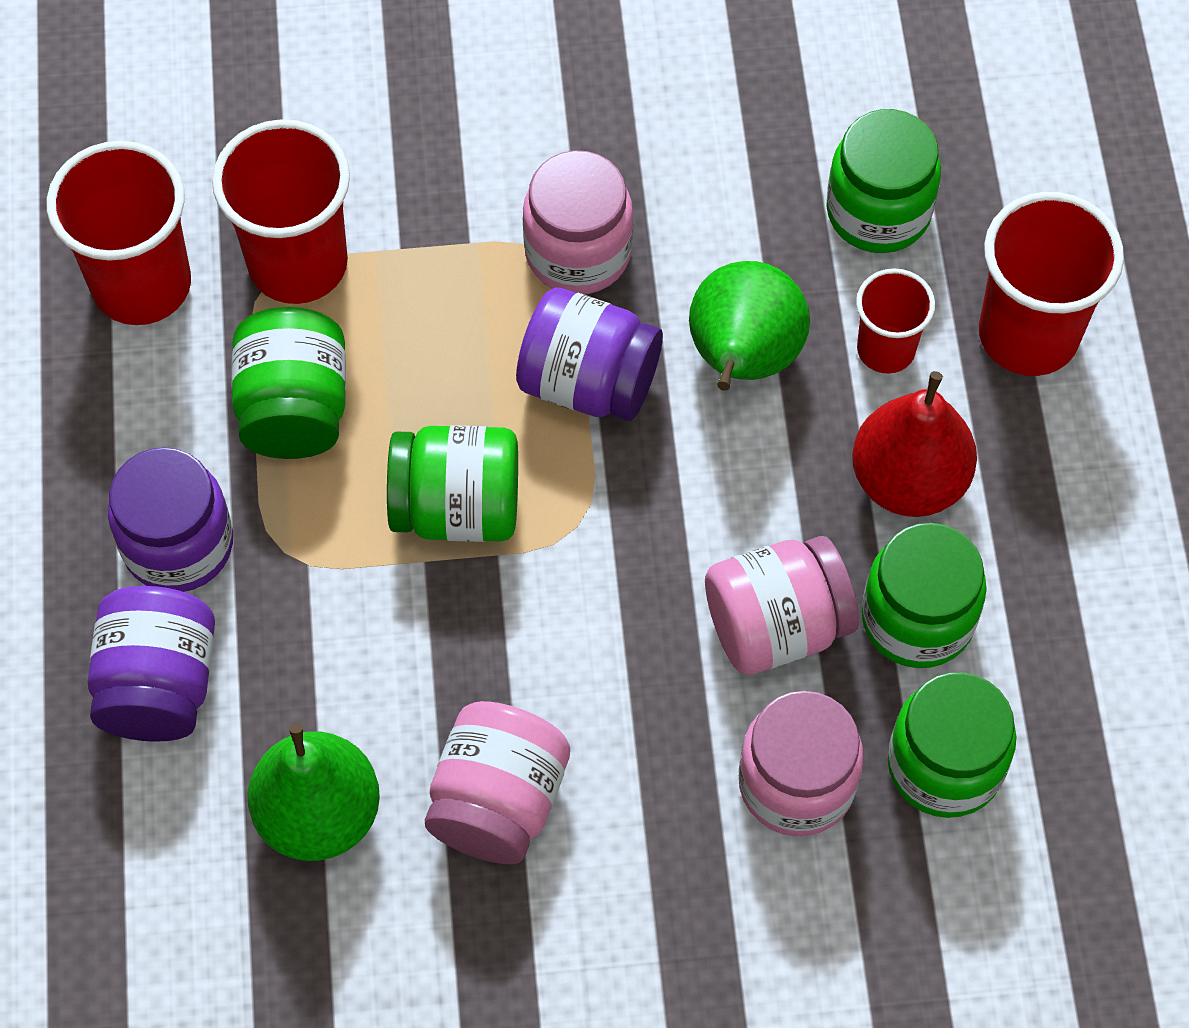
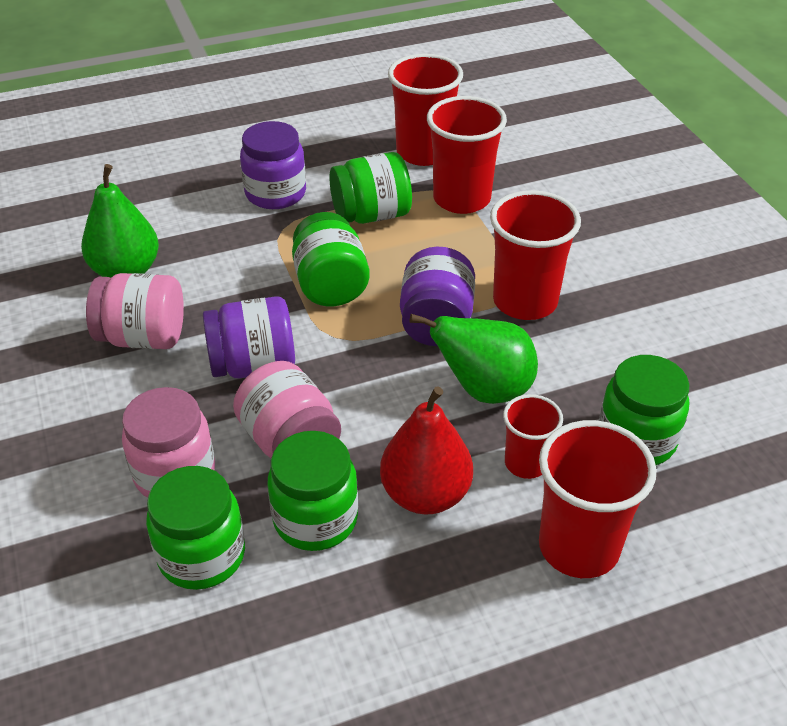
camera: 75 degrees right, 20 degrees down
(159, 684) = (193, 203): purple jar -> purple jar (253, 365)
(578, 252) = (525, 301): pink jar -> red cup

